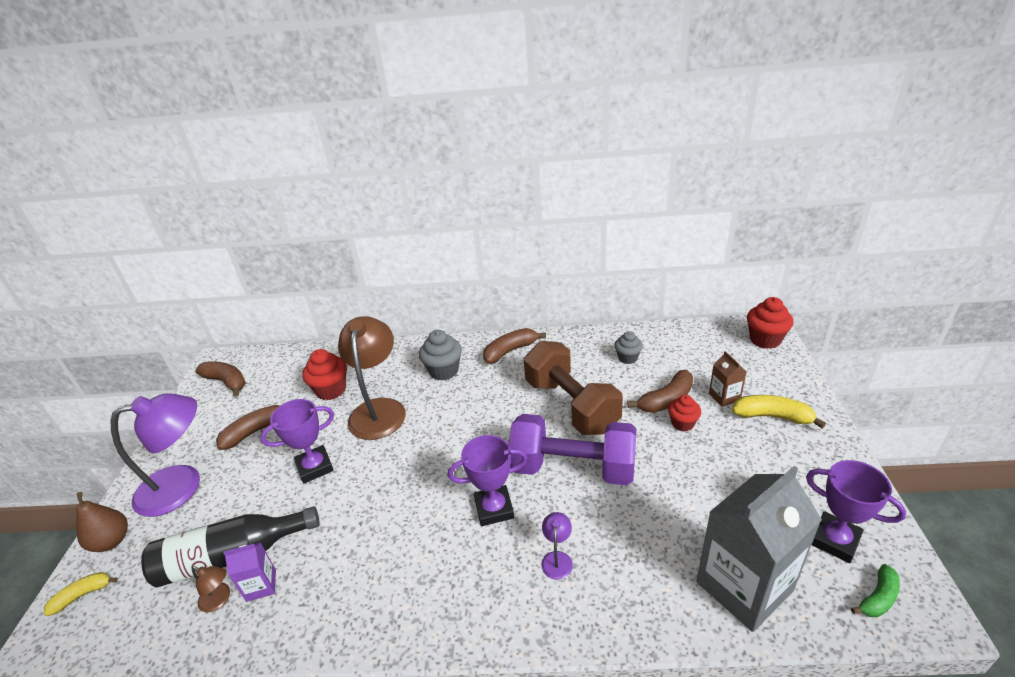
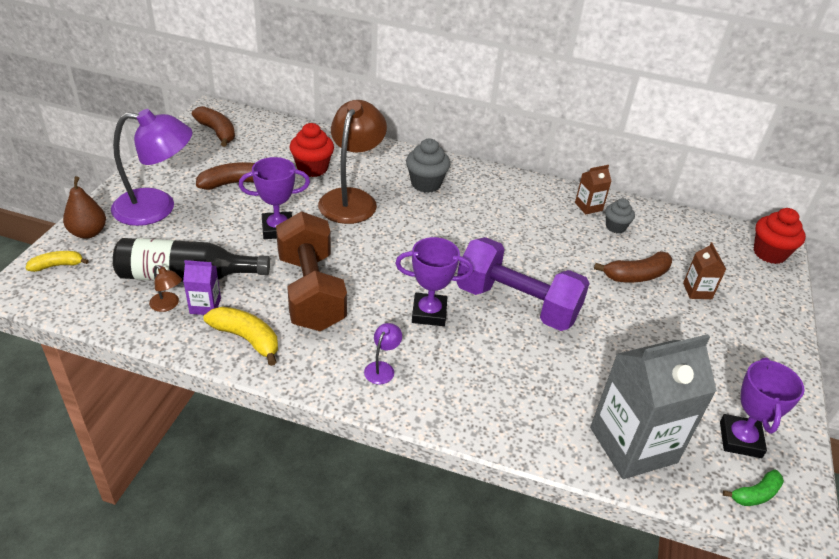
camera: 10 degrees right, 5 degrees up
(510, 351) = (499, 185): brown banana -> none
(557, 559) = (470, 369): purple lamp -> purple lamp (382, 368)
(571, 405) = (539, 251): brown dumbbell -> brown dumbbell (311, 291)
(596, 346) = (588, 206): none -> brown carton
(682, 423) = (642, 301): red cupcake -> none
(772, 416) = (737, 323): yellow banana -> yellow banana (247, 339)
(834, 540) = (740, 439): purple trophy -> purple trophy turned 45 degrees clockwise

